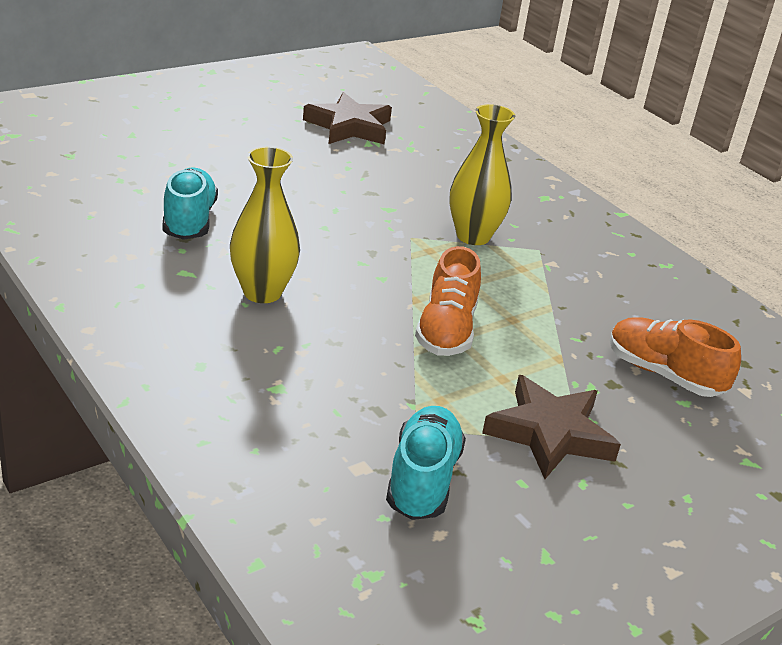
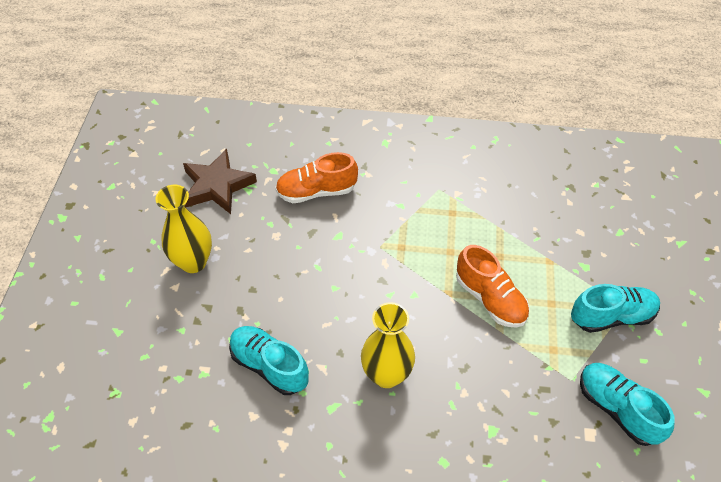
camera: 45 degrees left, 20 degrees up
(473, 236) = (402, 213): yellow vase -> yellow vase (193, 262)
(550, 433) = (611, 316): brown star -> turquoise shoe
(663, 374) = (592, 223): orange shoe -> orange shoe (316, 191)

